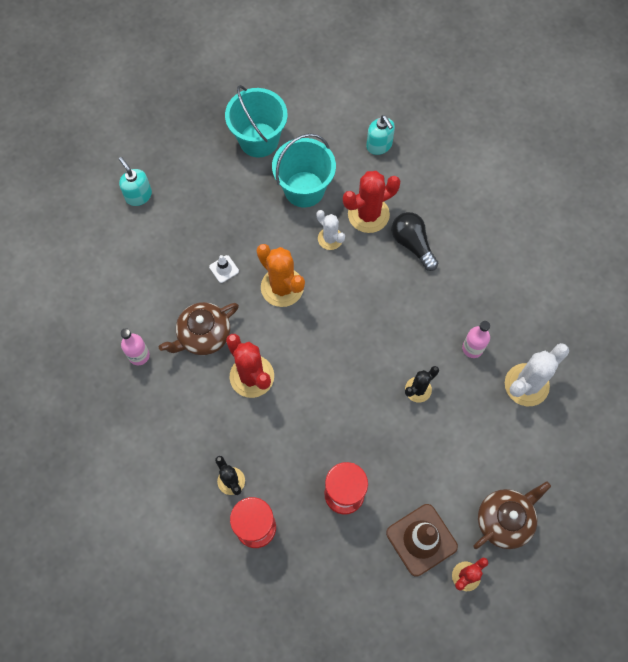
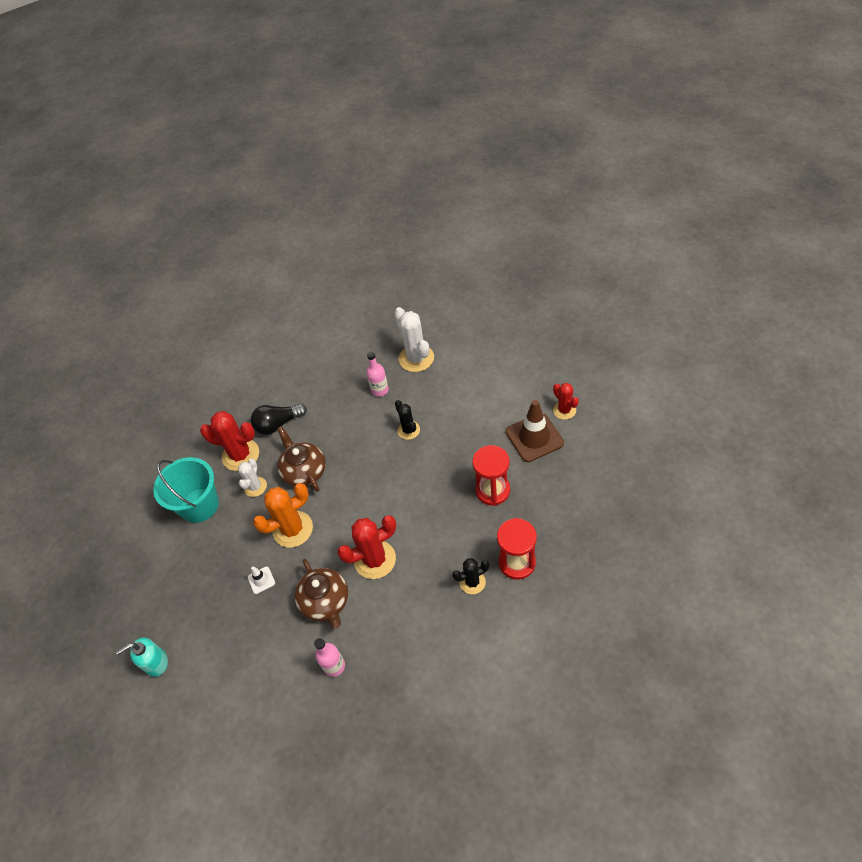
camera: 75 degrees left, 15 degrees down
(259, 140) = (134, 542): turquoise bucket -> none
(330, 239) = (255, 487): white cactus -> white cactus turned 45 degrees counterclockwise
(368, 214) = (240, 455): red cactus -> red cactus turned 60 degrees counterclockwise
(379, 145) = (176, 442): turquoise soap dispenser -> none
(505, 520) = (521, 382): brown teapot -> brown teapot (304, 471)

